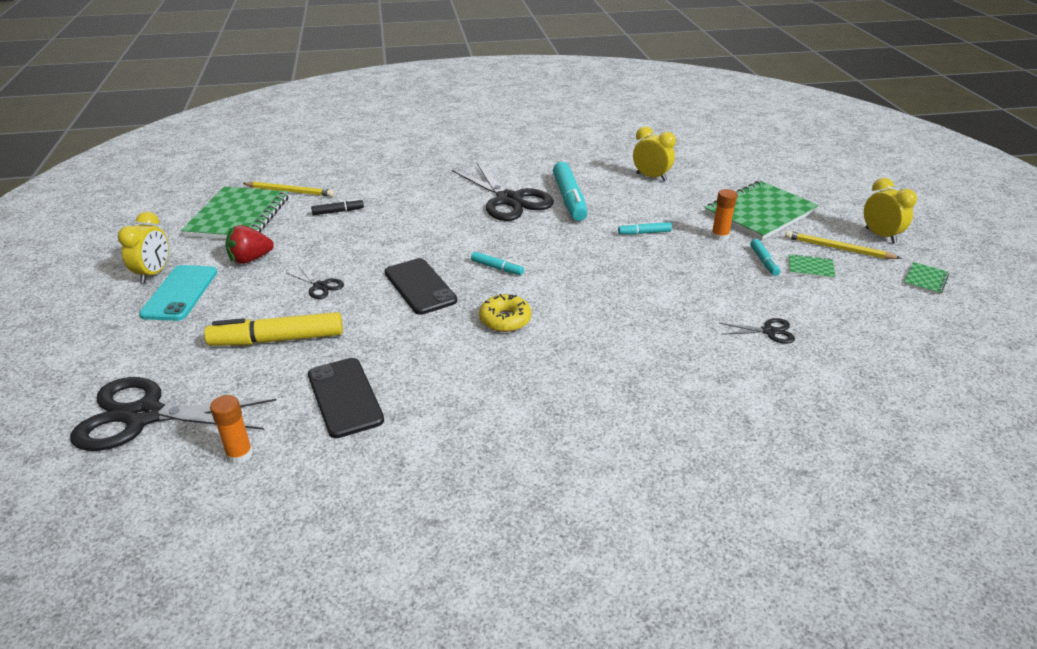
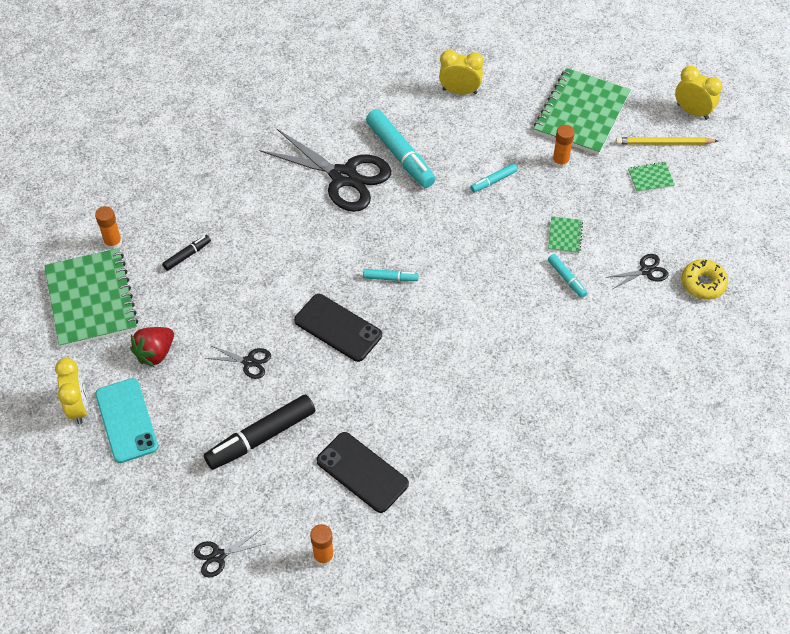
camera: 25 degrees left, 20 degrees up
(144, 415) = (218, 555): black scissors -> black scissors, size x0.44
(277, 340) = (261, 437): yellow marker -> black marker
(290, 191) = (113, 242): yellow pencil -> orange glue stick
(505, 320) = (435, 339): yellow donut -> yellow donut (703, 283)
(764, 261) = (610, 184): turquoise marker -> turquoise marker (566, 279)
(925, 279) = (743, 160): green notebook -> green notebook (565, 236)

